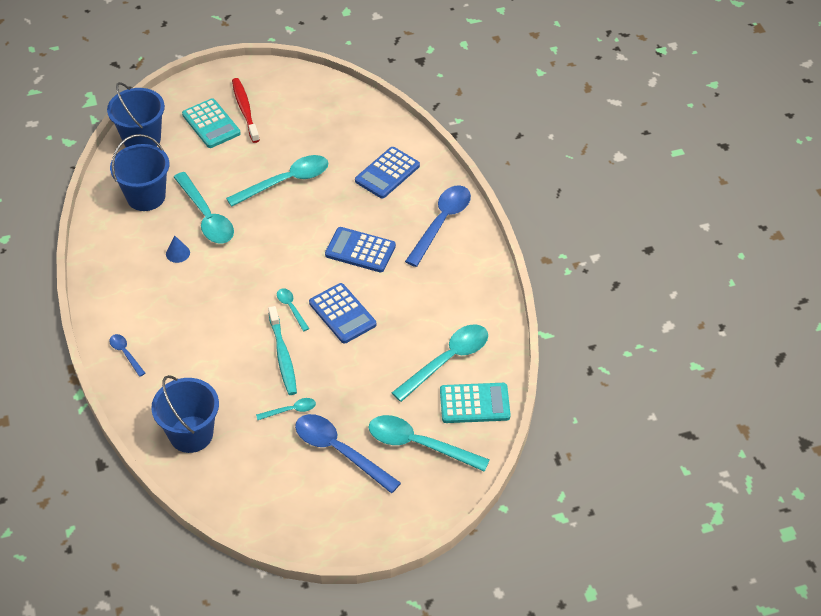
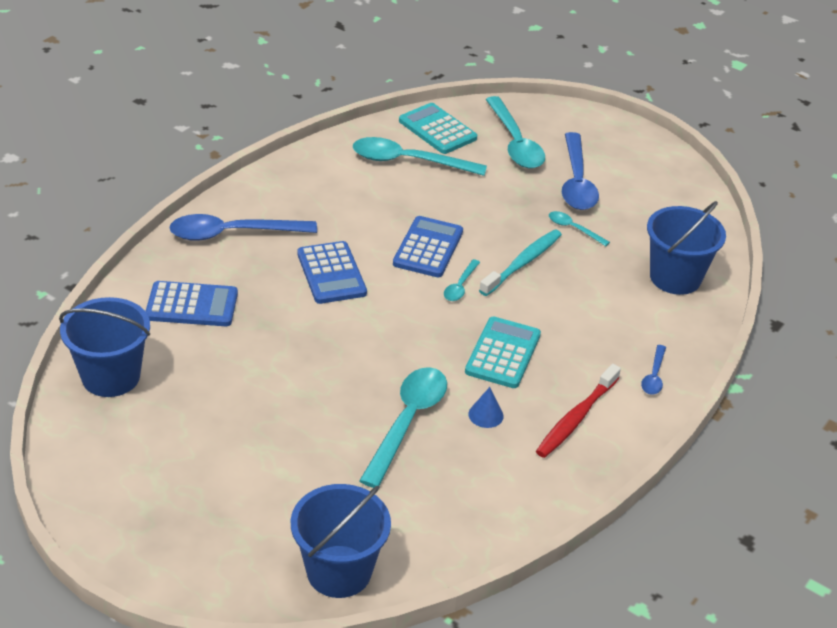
camera: 130 degrees left, 10 degrees down
(146, 196) = (433, 499): blue bucket -> blue bucket (111, 376)
(211, 124) = (244, 513): turquoise calculator -> turquoise calculator (502, 353)
(245, 110) = (186, 493): red toothbrush -> red toothbrush (576, 418)
(286, 182) = (284, 383): turquoise spoon -> none

